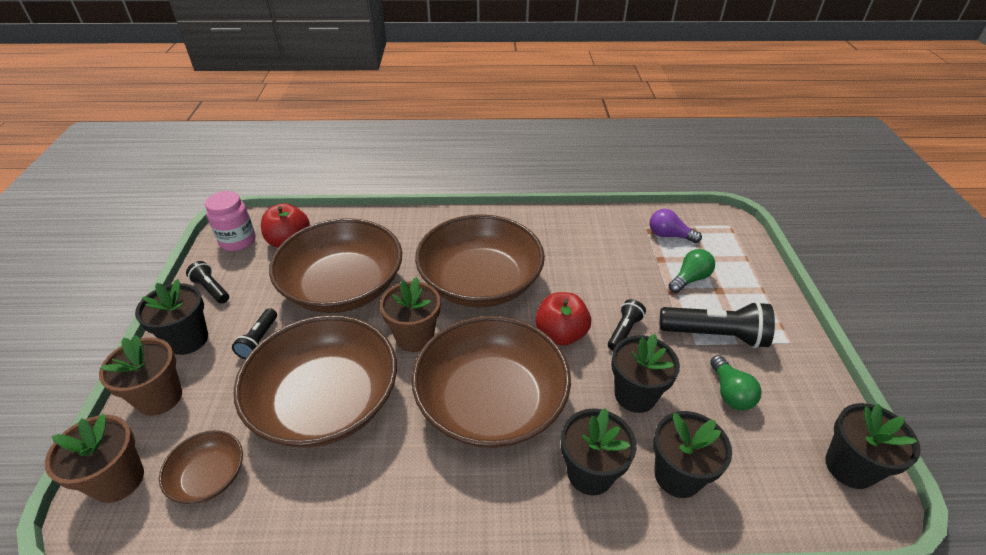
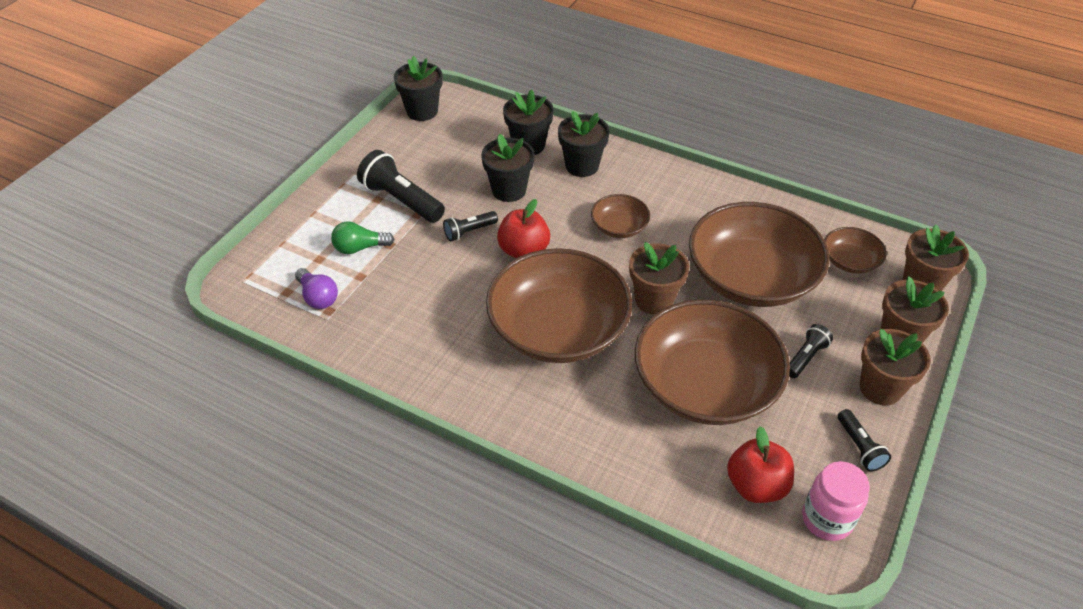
camera: 150 degrees left, 5 degrees up
(188, 340) = (880, 388): black flower pot -> brown flower pot
(491, 402) = (619, 227): brown bowl -> brown bowl, size x0.46
(730, 393) = (441, 166): green light bulb -> none

